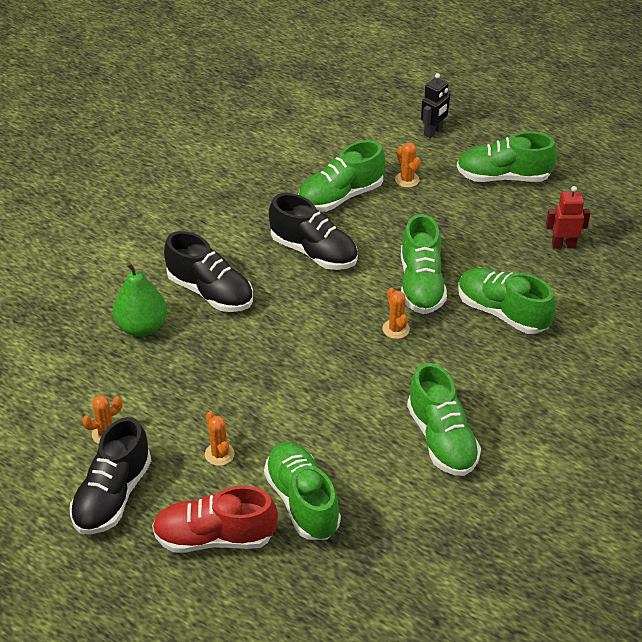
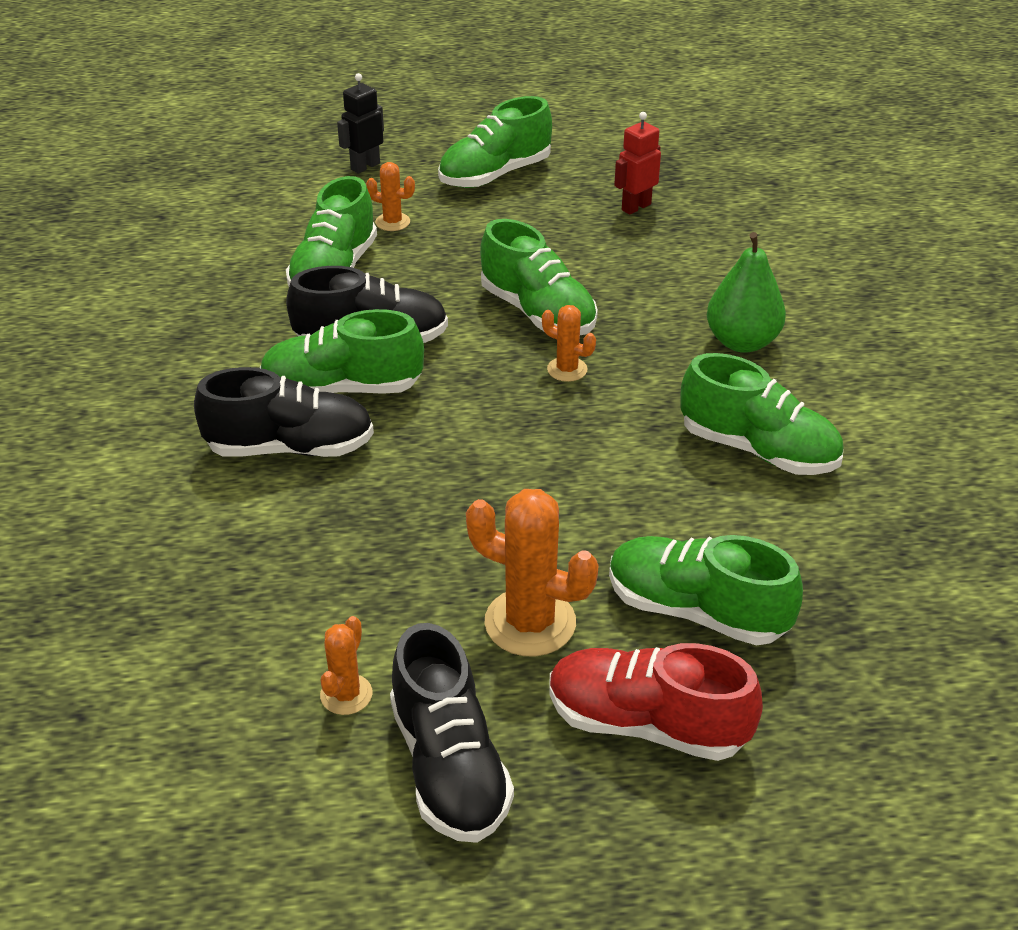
camera: 40 degrees left, 5 degrees down
(142, 327) = (242, 536): green pear -> green pear (742, 342)
(215, 537) = (646, 724): red shoe -> red shoe turned 60 degrees clockwise
(219, 454) = (530, 622): orange cactus -> orange cactus, size x1.85
(433, 132) = (365, 166): black robot -> black robot turned 135 degrees counterclockwise
(502, 312) = (657, 296): green shoe -> green shoe (342, 389)

